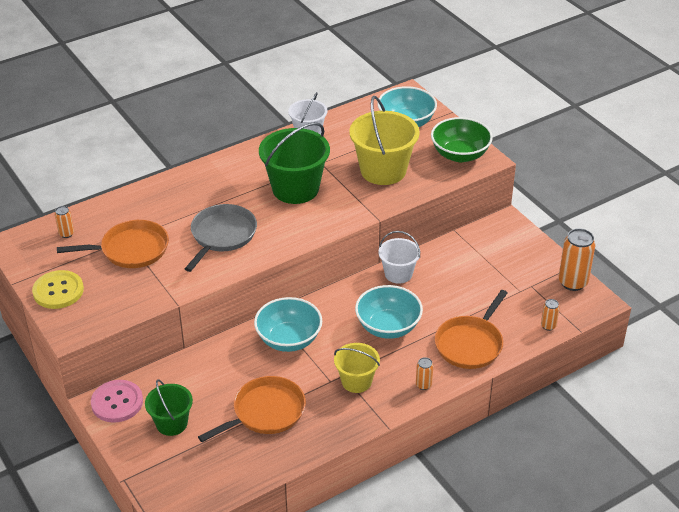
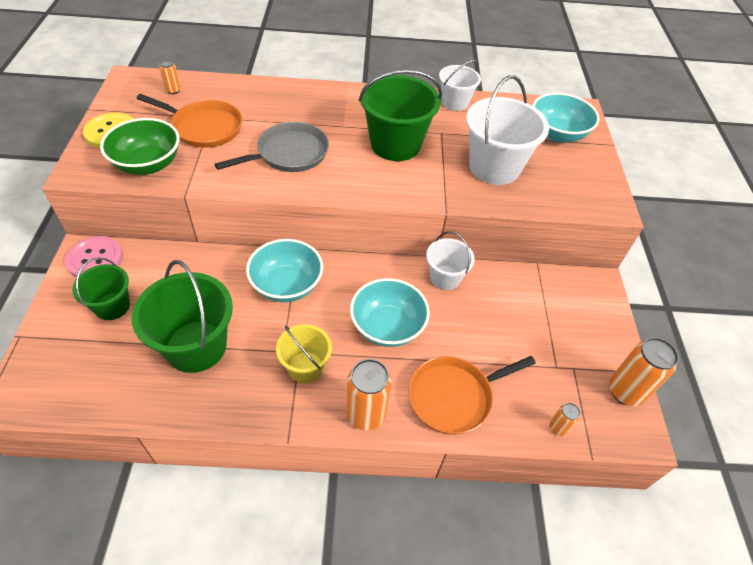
camera: 30 degrees right, 10 degrees up
(265, 412) = (196, 346): orange pan -> green bucket
(383, 170) = (494, 167): yellow bucket -> white bucket
(423, 385) = (366, 414): orange can -> orange can, size x2.00
(460, 155) = (587, 189): green bowl -> green bowl (148, 164)

